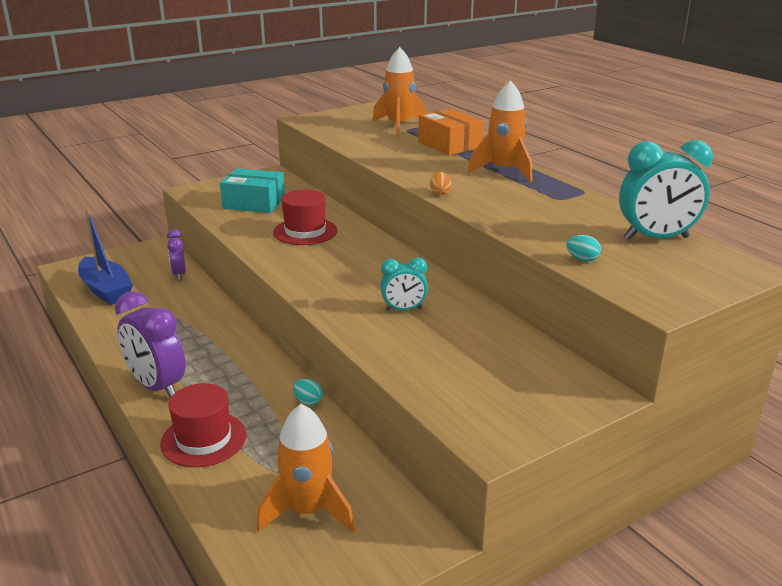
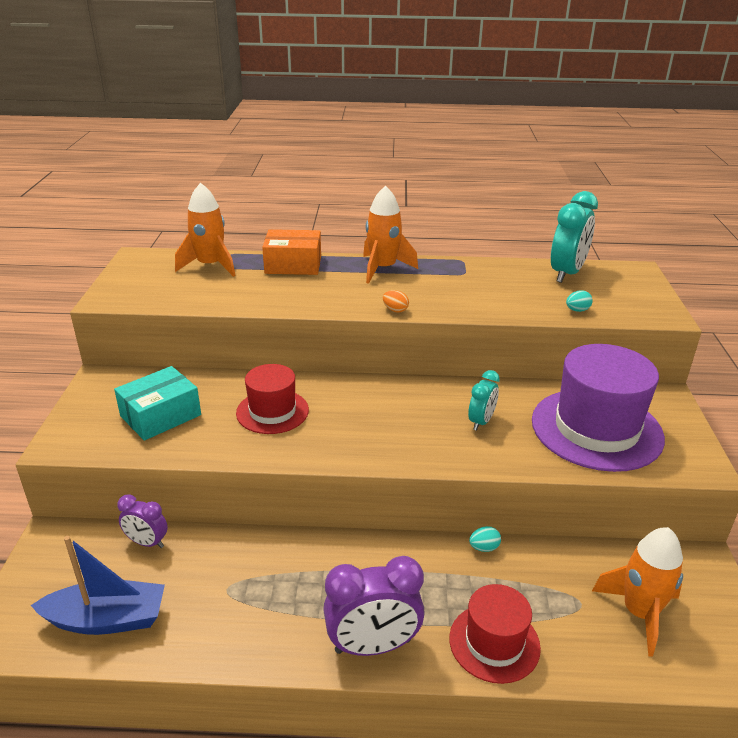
camera: 55 degrees left, 5 degrees up
(473, 367) = (596, 429): none -> purple hat

